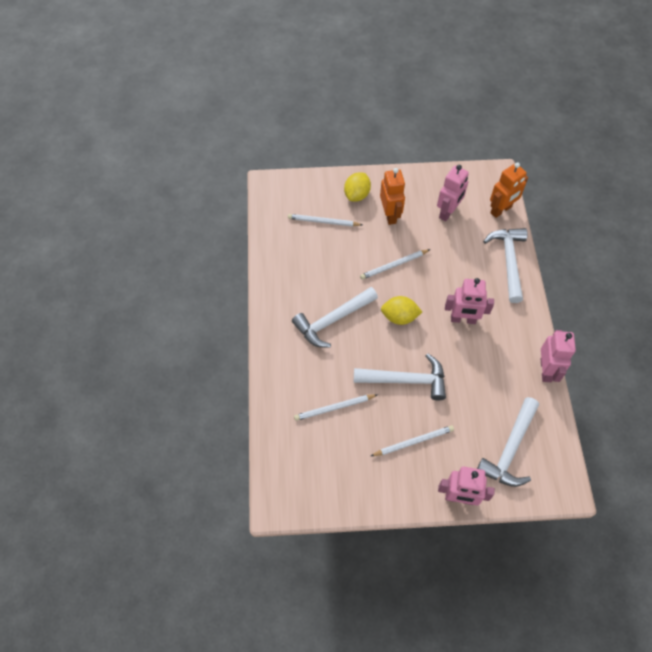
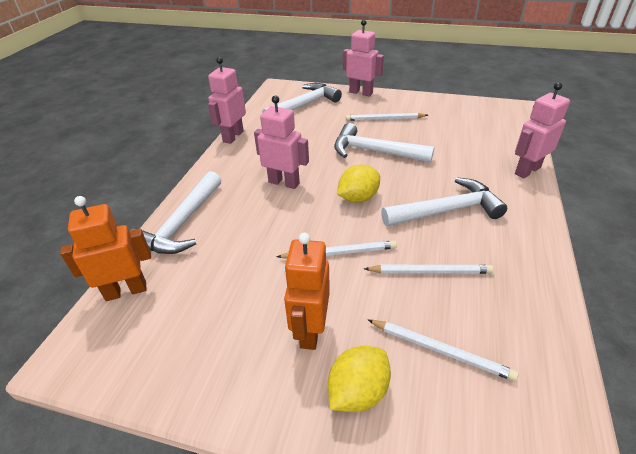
camera: 160 degrees left, 20 degrees down
(334, 408) = (456, 146): white pencil -> white pencil (430, 271)
(399, 317) = (358, 198): yellow lemon -> yellow lemon turned 60 degrees counterclockwise
(448, 212) = (209, 309): pink robot -> pink robot (527, 170)

